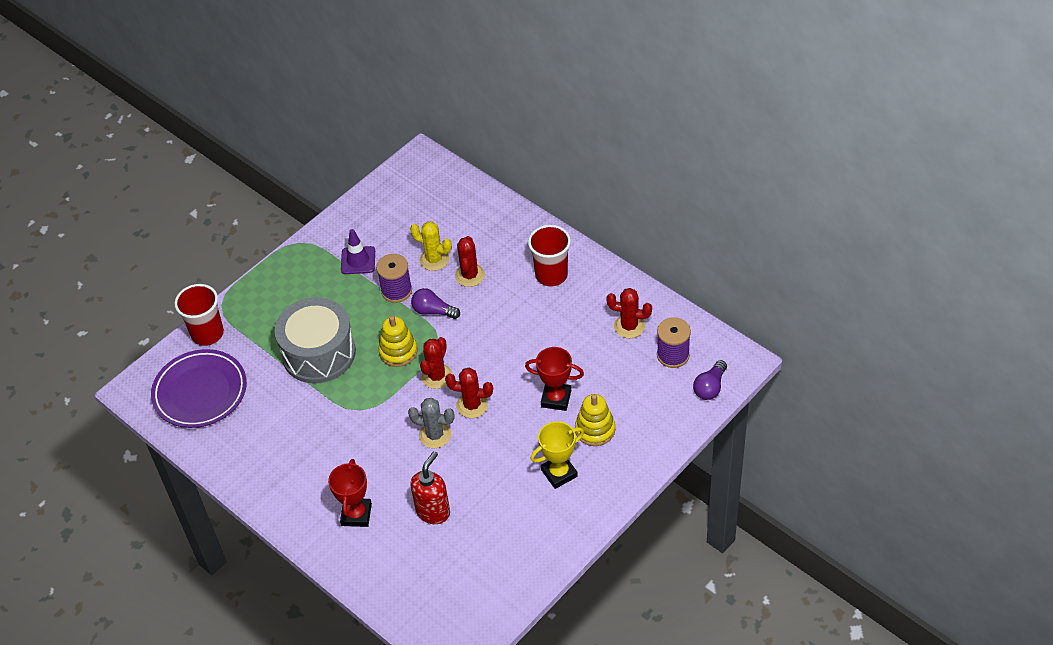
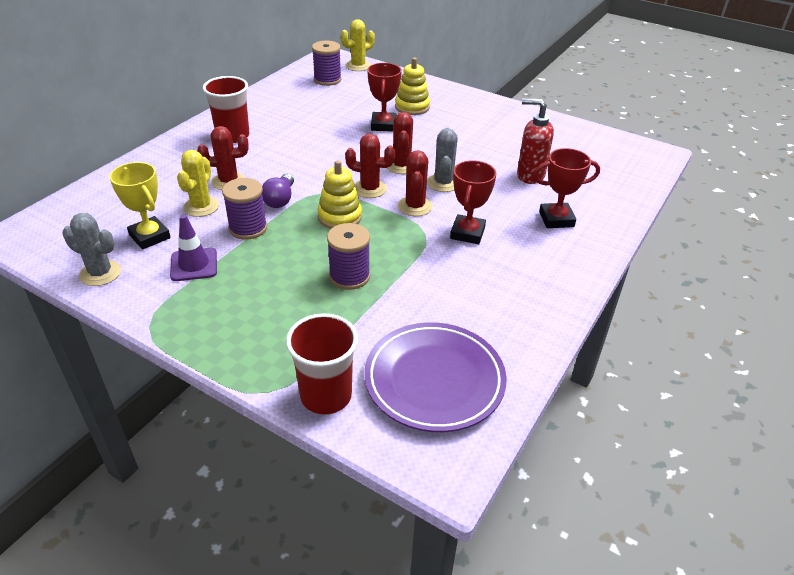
camera: 105 degrees left, 10 degrees down
(319, 353) = (349, 276): grey drum -> purple spool
(353, 440) = (467, 233): none -> red trophy
(362, 210) = (100, 273): none -> grey cactus
(559, 473) = (462, 119): yellow trophy -> yellow trophy (150, 236)
(629, 326) = (297, 97): red cactus -> red cactus (415, 206)
(710, 387) = (358, 66): purple light bulb -> yellow cactus

